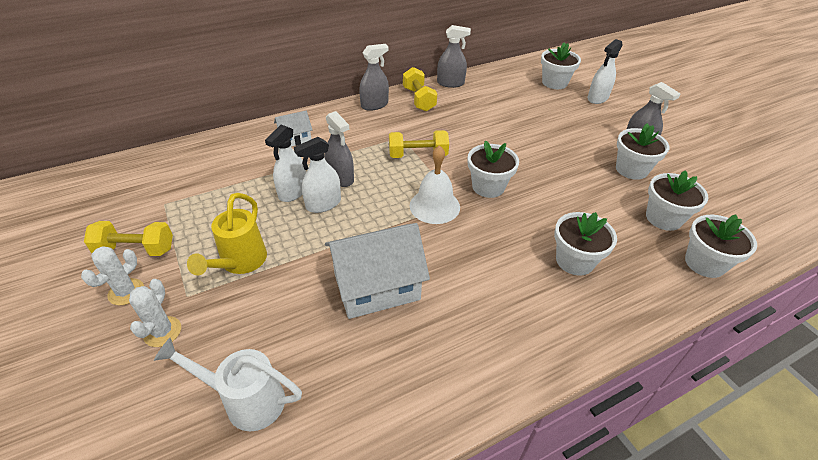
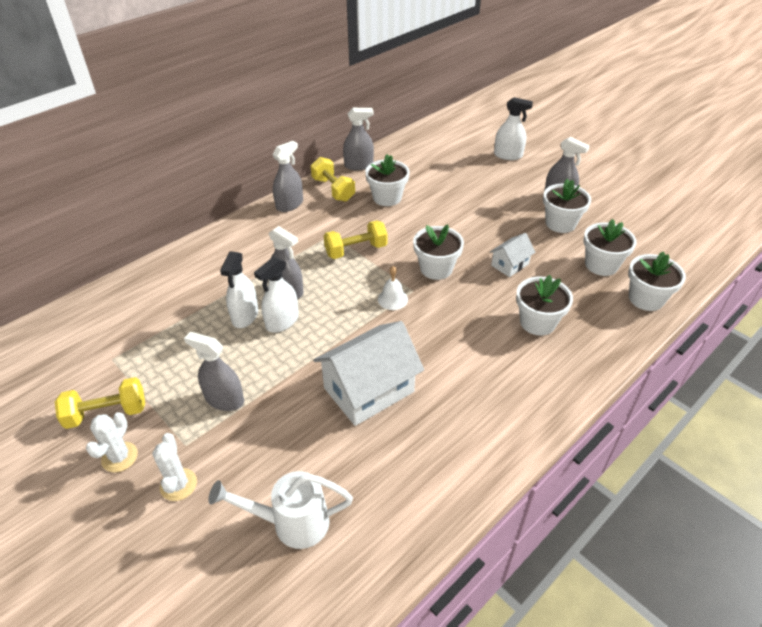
camera: 15 degrees left, 0 degrees up
(240, 263) = (224, 399): yellow watering can -> grey spray bottle
(295, 139) = (221, 259): white house -> white house (510, 264)
(434, 206) = (392, 299): white bell -> white bell, size x0.60
(554, 83) = (462, 146): white flower pot -> white flower pot (387, 197)
(597, 98) = (508, 155): white spray bottle -> white spray bottle turned 105 degrees counterclockwise

